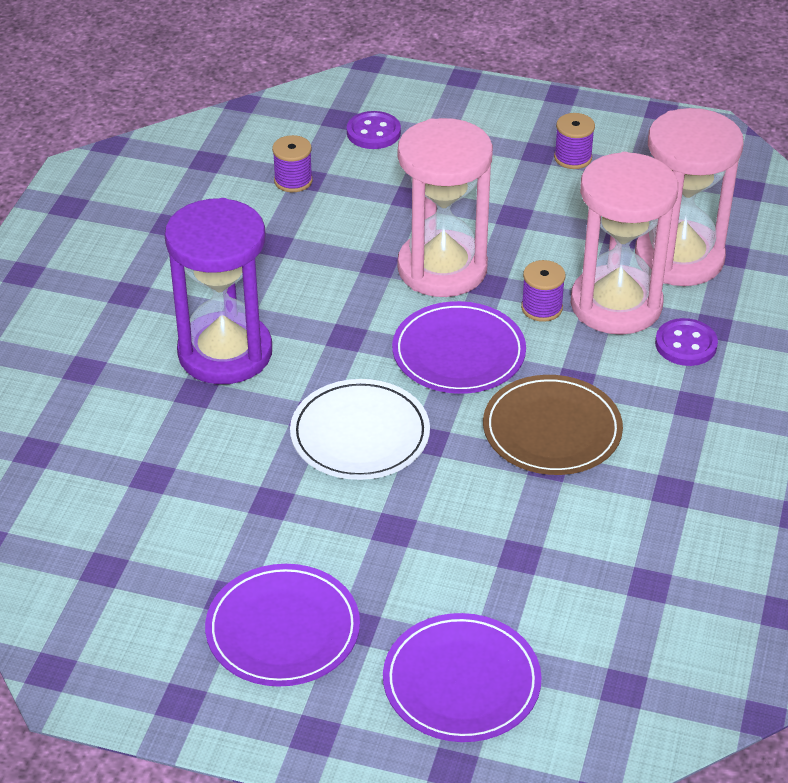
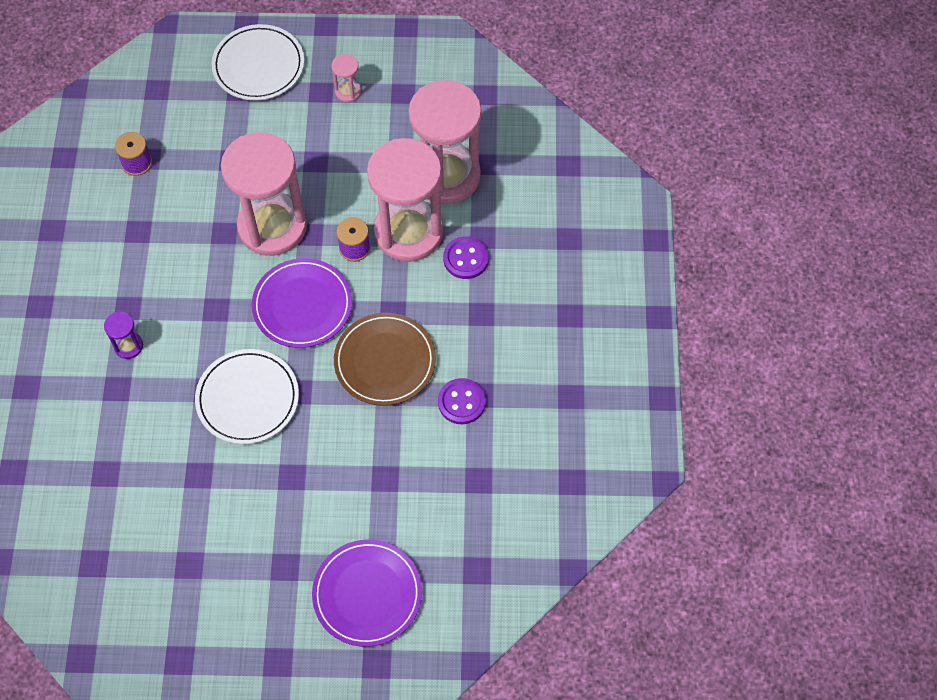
camera: 15 degrees left, 20 degrees up
(225, 353) = (128, 346): purple hourglass -> purple hourglass, size x0.40
(283, 630) = (234, 582): purple plate -> none
(373, 132) = (187, 98): purple button -> purple button (461, 402)
(468, 116) = (258, 65): none -> white plate
(573, 158) = (348, 92): purple spool -> pink hourglass

